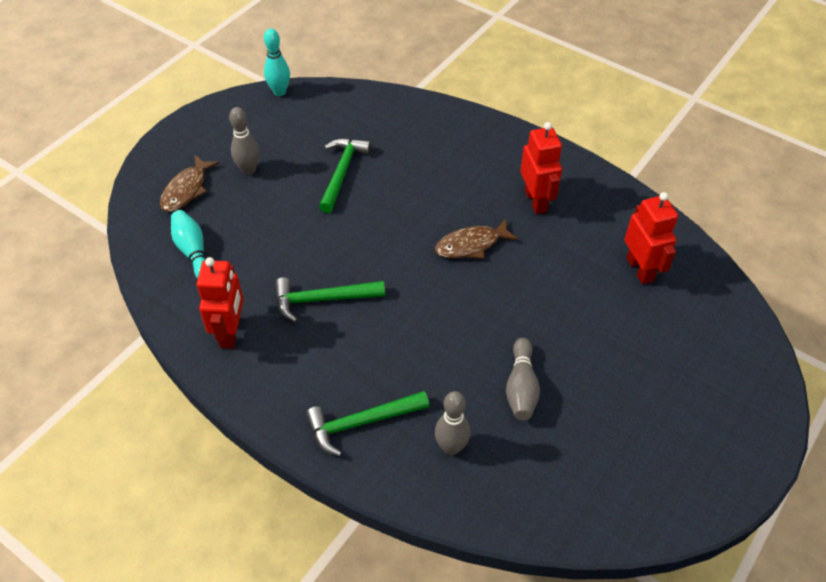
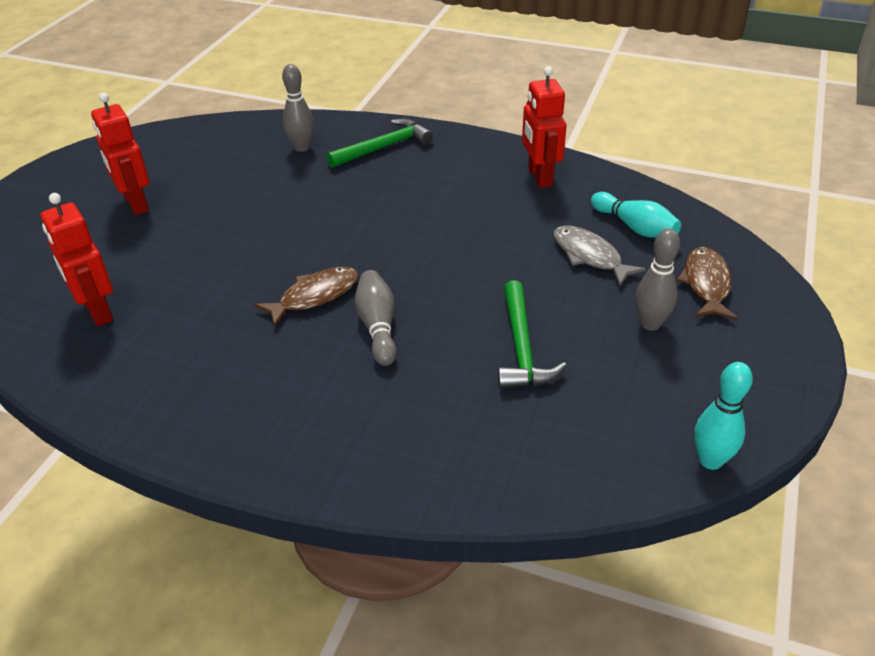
camera: 165 degrees right, 10 degrees down
(249, 232) = (590, 256): none -> grey fish
(322, 299) = (466, 216): green hammer -> none
(521, 387) = (243, 191): grey bowling pin -> grey bowling pin (378, 326)
(536, 201) = (233, 367): red robot -> red robot (136, 204)

